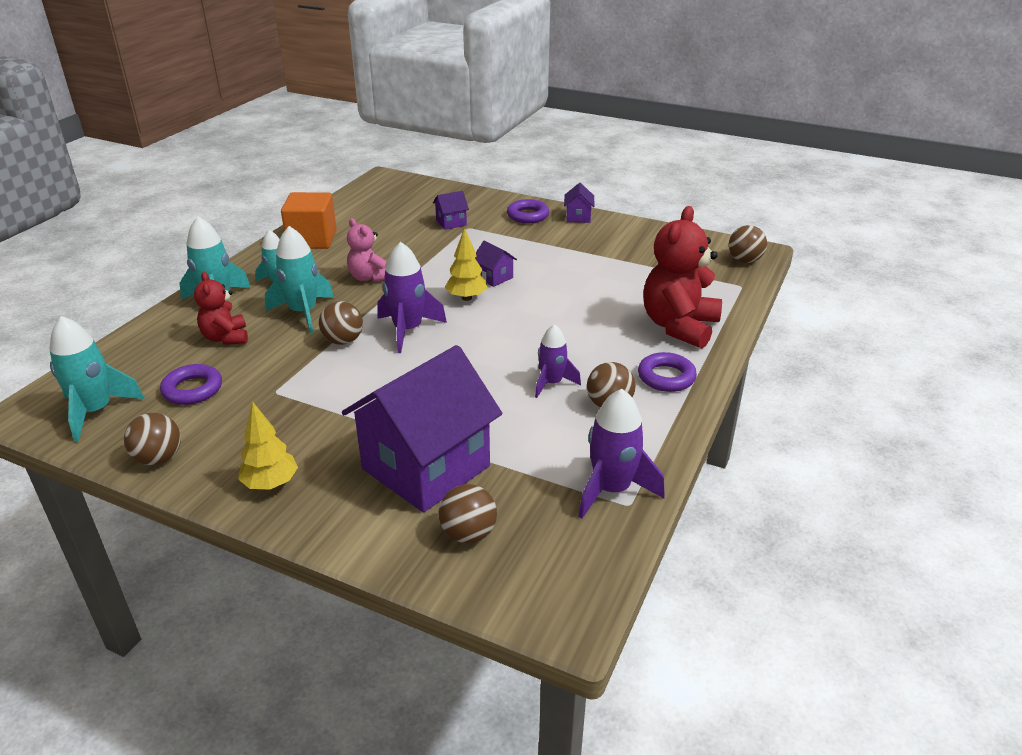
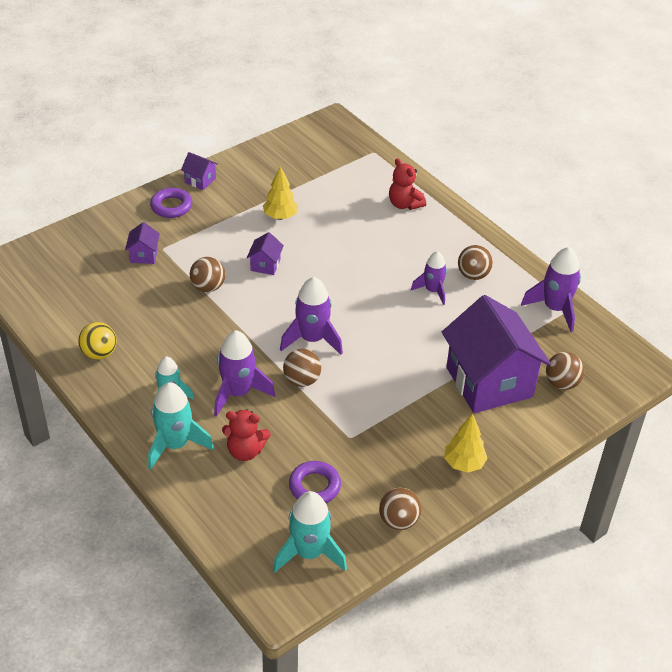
camera: 65 degrees left, 10 degrees up
(303, 313) = (238, 393): turquoise rocket -> purple rocket
(312, 240) = (99, 353): orange cube -> yellow ball
(369, 277) = (207, 336): pink teddy bear -> none
(466, 298) = (286, 291): yellow tree -> yellow tree (280, 216)
(494, 277) = (265, 265): purple house -> purple house turned 60 degrees counterclockwise
(666, 377) = (459, 237): purple ring -> none
(679, 326) = (404, 204): red teddy bear -> red teddy bear, size x0.57
(744, 260) = (341, 133): brown ball -> brown ball (208, 287)

